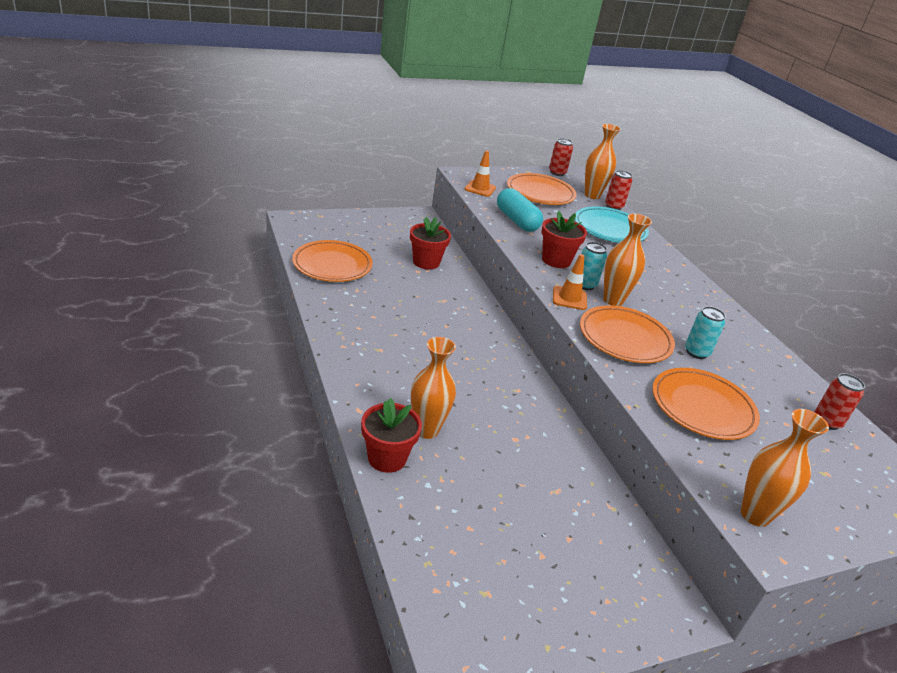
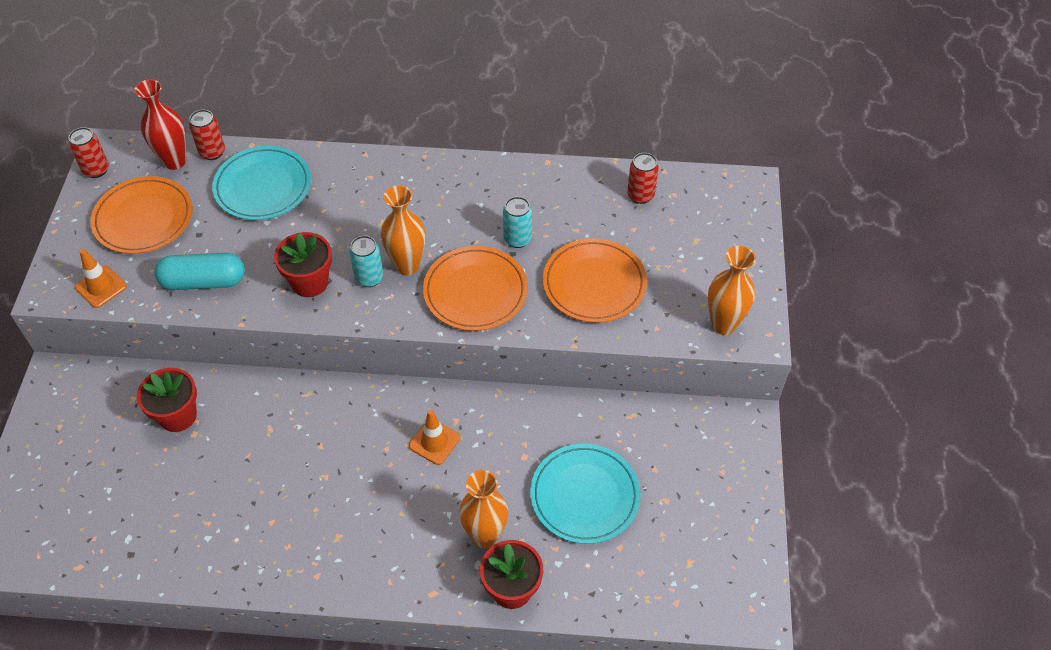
camera: 60 degrees left, 20 degrees up
(332, 265) = (136, 535): orange plate -> none
(505, 489) = (584, 496): none -> turquoise plate
(569, 298) = (389, 307): orange traffic cone -> orange traffic cone (434, 442)
(592, 195) = (174, 161): orange vase -> red vase

